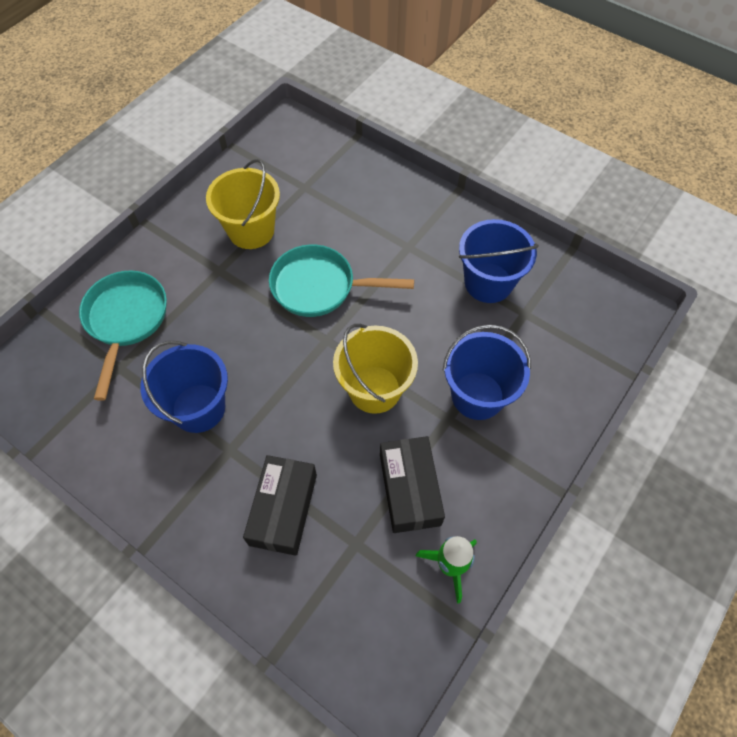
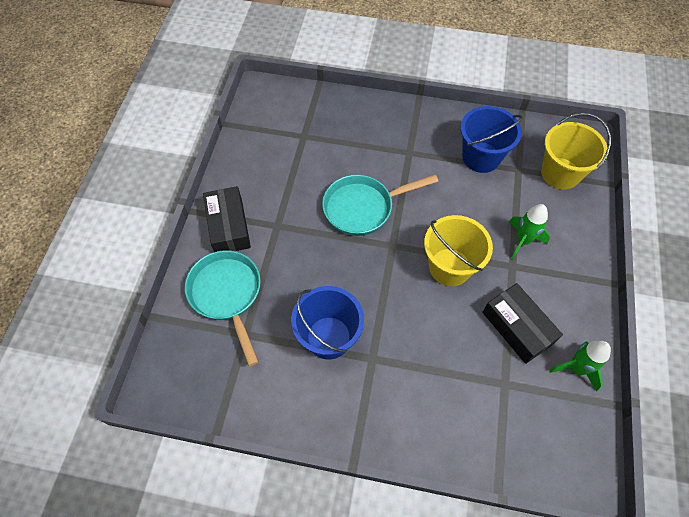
camera: 25 degrees left, 0 degrees up
(251, 230) = (283, 185): yellow bucket -> yellow bucket (560, 173)
(283, 509) = (439, 383): black box -> black box (229, 226)
(477, 395) = (522, 241): blue bucket -> green rocket

